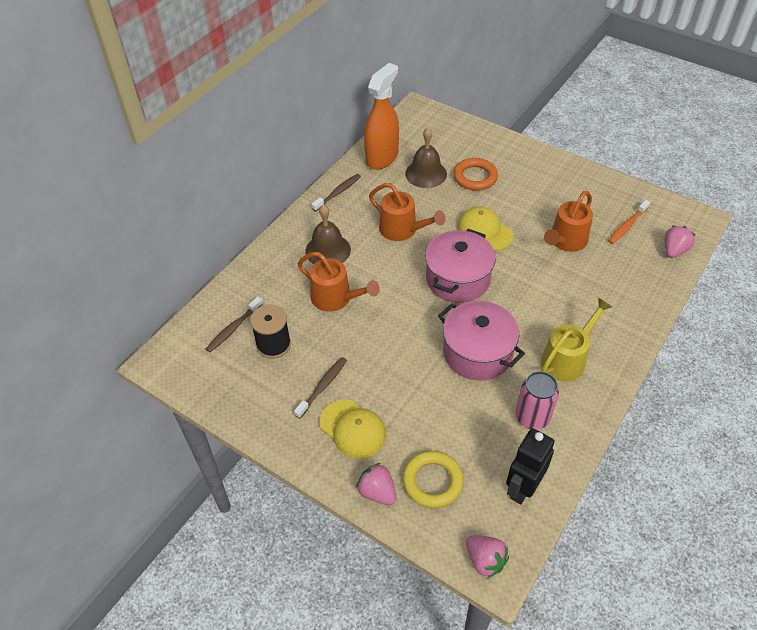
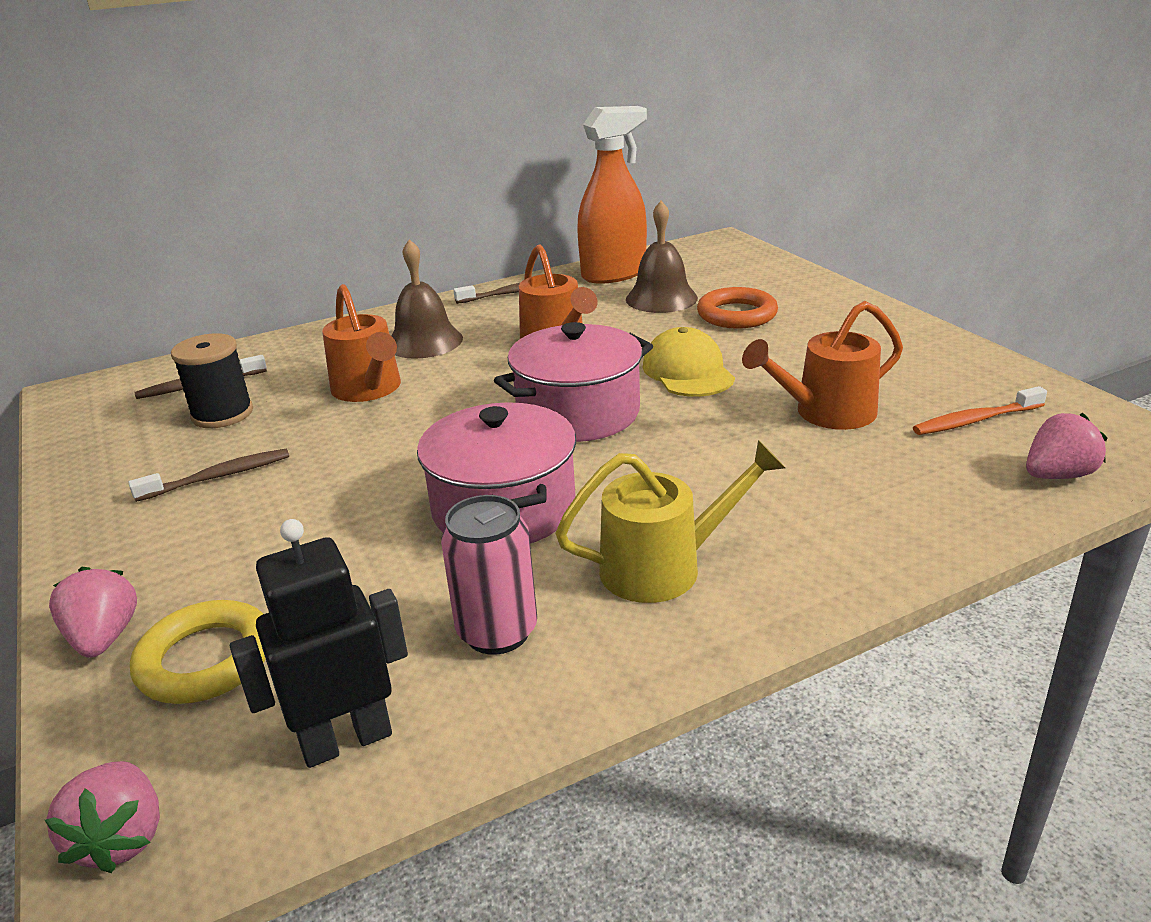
camera: 30 degrees right, 20 degrees down
(352, 429) = (187, 540): yellow cap -> none

